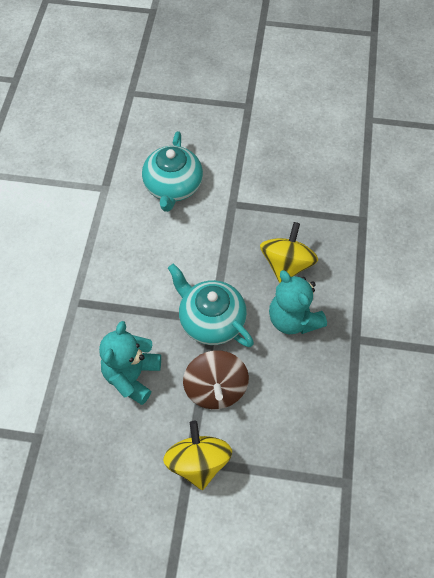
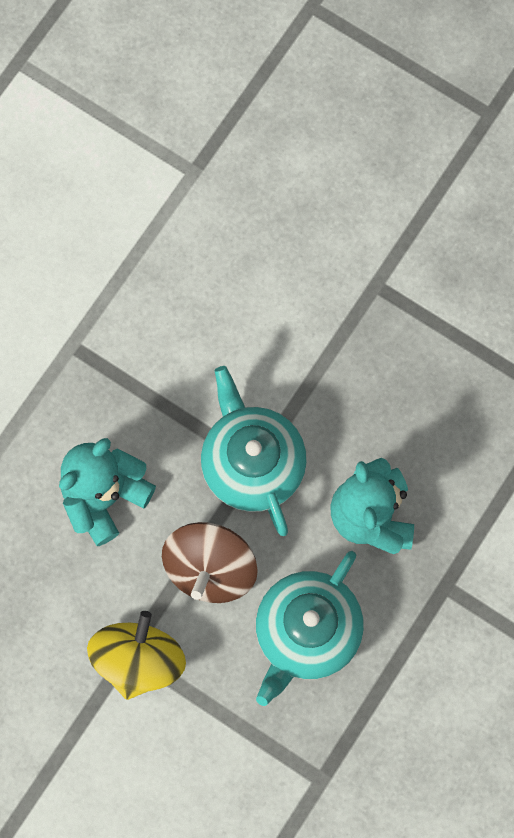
camera: 25 degrees right, 15 degrees up
(173, 186) = (299, 214): turquoise teapot -> turquoise teapot (307, 632)
(286, 264) = (406, 424): yellow spinning top -> none

